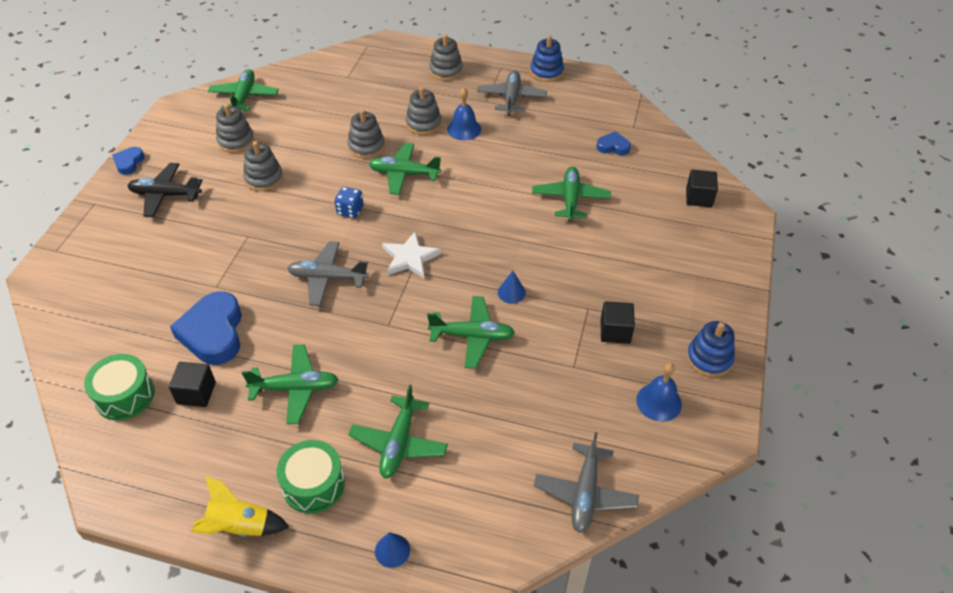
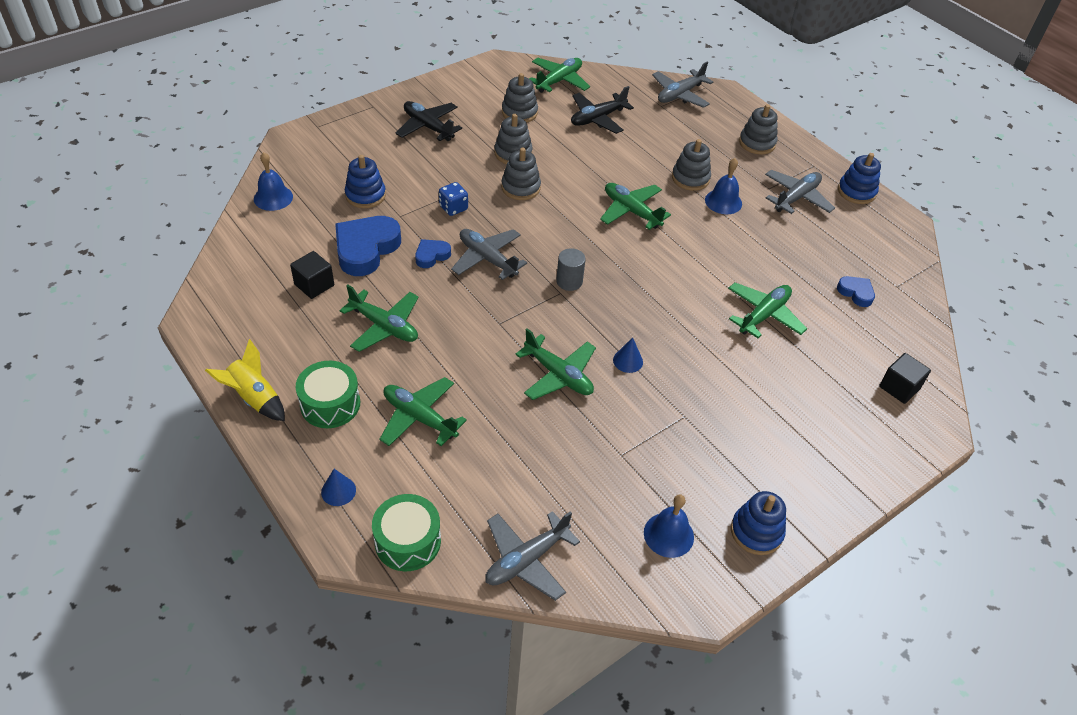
camera: 35 degrees right, 0 degrees up
(76, 339) = (273, 197): none -> blue bell
(125, 395) = (267, 256): green drum -> green drum (408, 541)
(129, 163) = (425, 88): blue heart -> blue heart (431, 255)
(166, 286) = (365, 195): none -> blue stacking toy
(306, 113) = (597, 118): none -> black plane
(350, 211) = (557, 216): blue dice -> blue dice (453, 208)
(353, 61) = (680, 95): none -> grey plane
(366, 146) = (621, 171): grey stacking toy -> grey stacking toy (520, 187)
(399, 443) = (419, 417): green plane -> green plane turned 75 degrees clockwise
(410, 258) = (569, 281): white star -> grey cylinder
(615, 331) = (689, 451): black cube -> none

